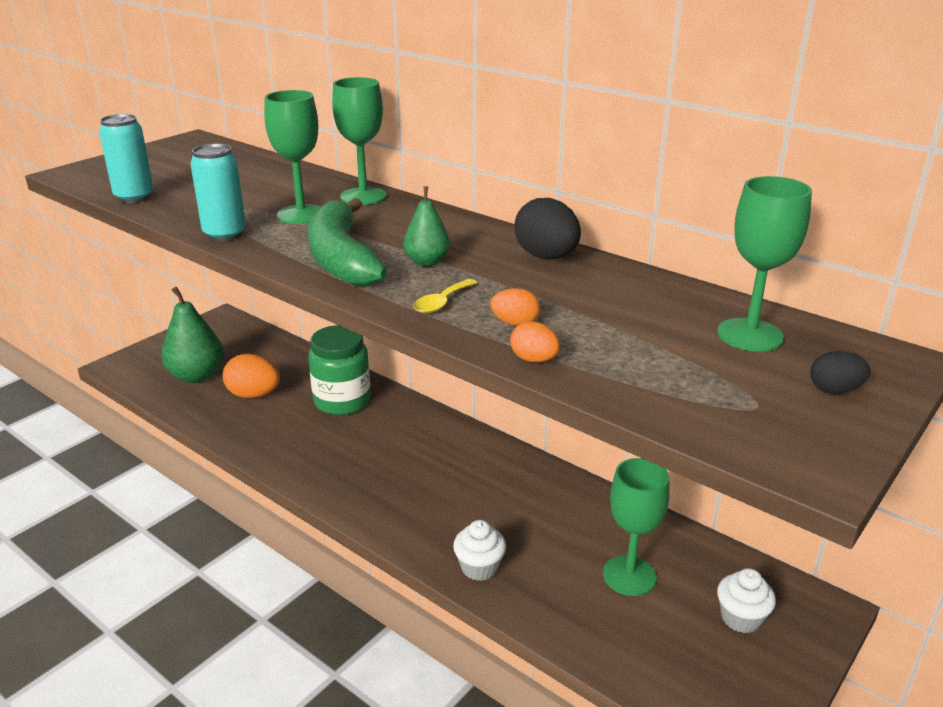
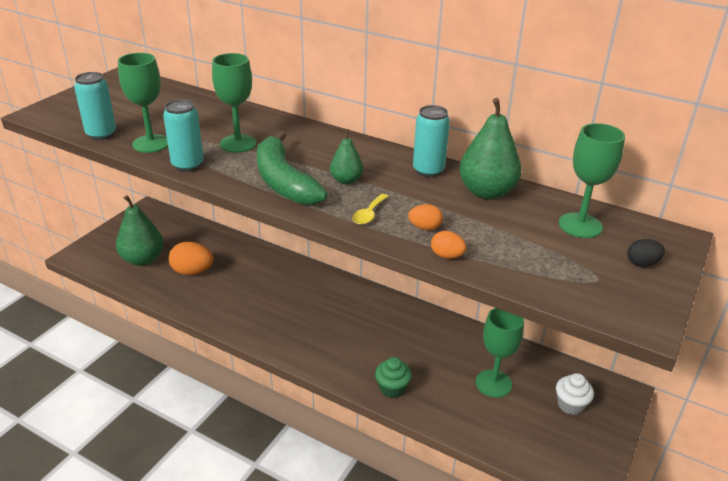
camera: 10 degrees left, 5 degrees up
(342, 401) = (261, 271): green jar -> none
(363, 196) = (278, 124): green goblet -> green goblet (151, 144)
(479, 567) = (392, 388): white cupcake -> green cupcake
(546, 257) = (428, 171): black egg -> turquoise can
(621, 286) = (486, 192): none -> green pear

